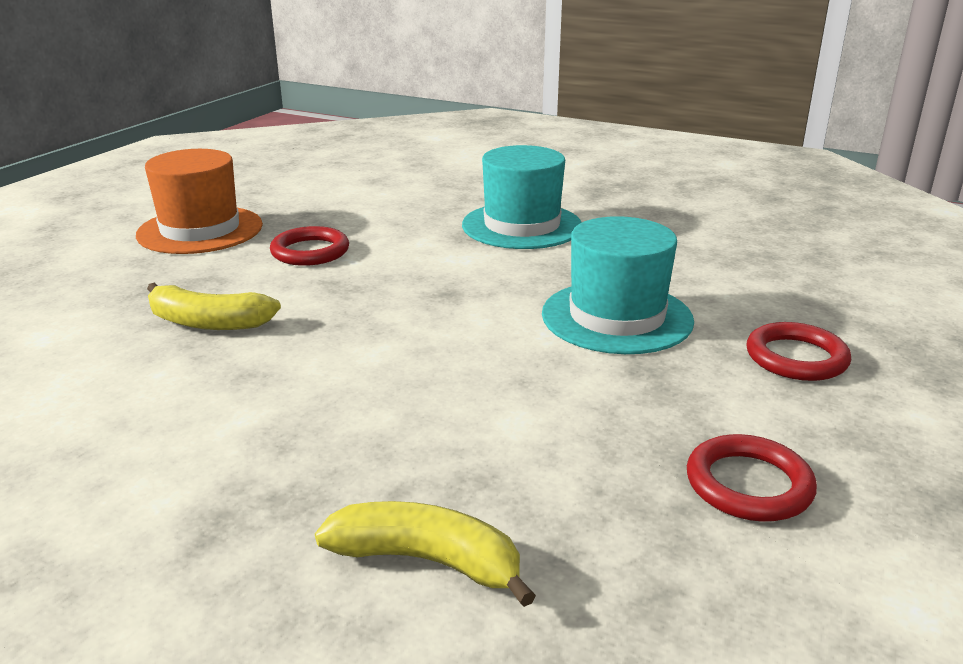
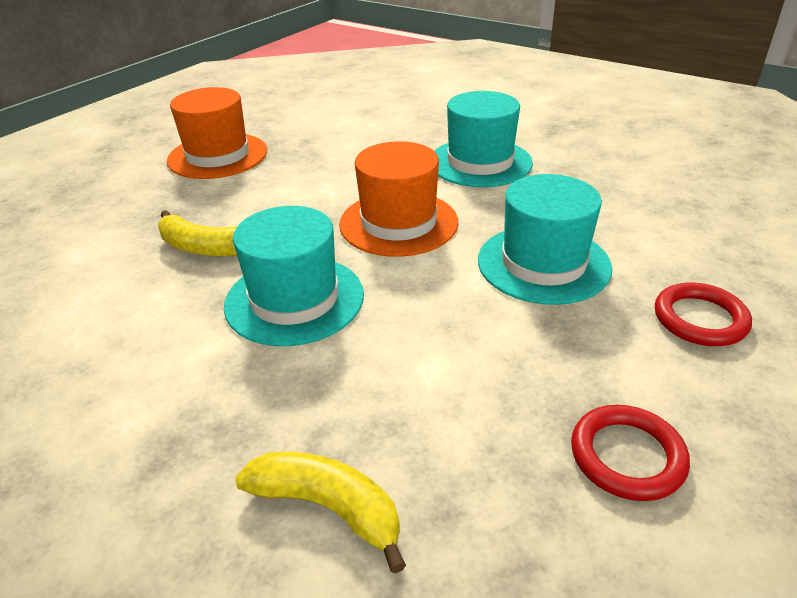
camera: 10 degrees right, 10 degrees up
(310, 251) = (299, 181): red ring -> none
(335, 367) = (294, 299): none -> turquoise hat
(441, 287) = (398, 223): none -> orange hat

